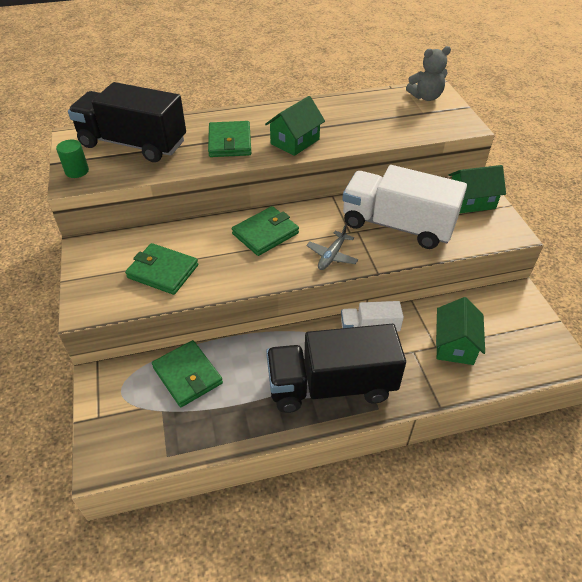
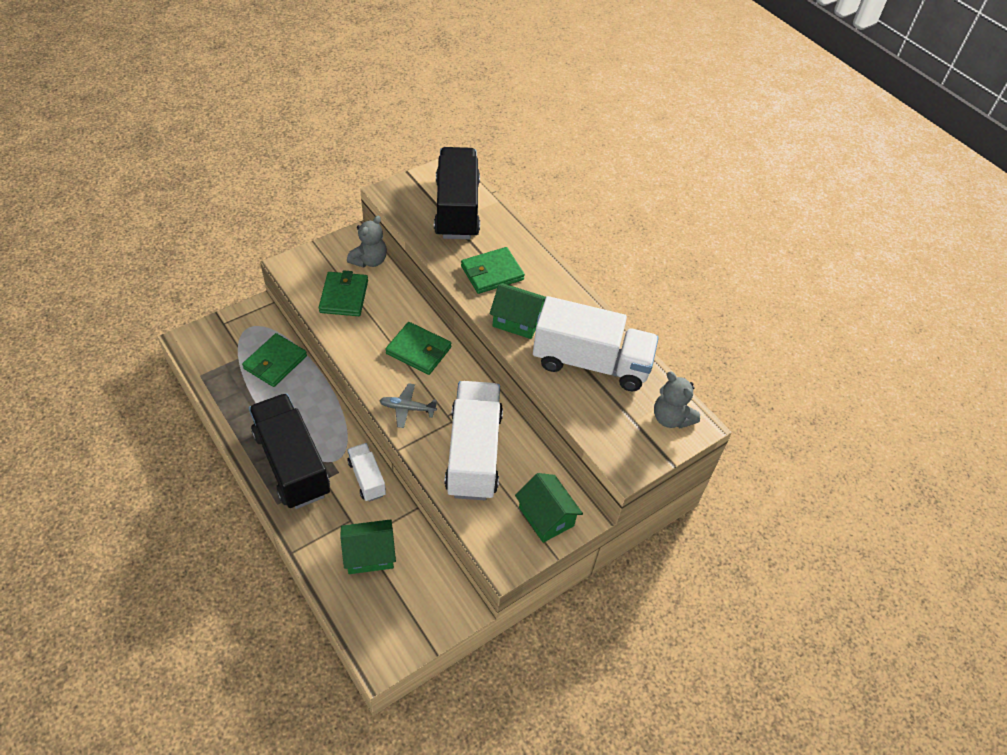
camera: 65 degrees right, 5 degrees up
(77, 171) = (402, 190): green cylinder -> none
(125, 242) = (369, 260): none -> grey teddy bear
(358, 117) = (591, 363): none -> white truck

